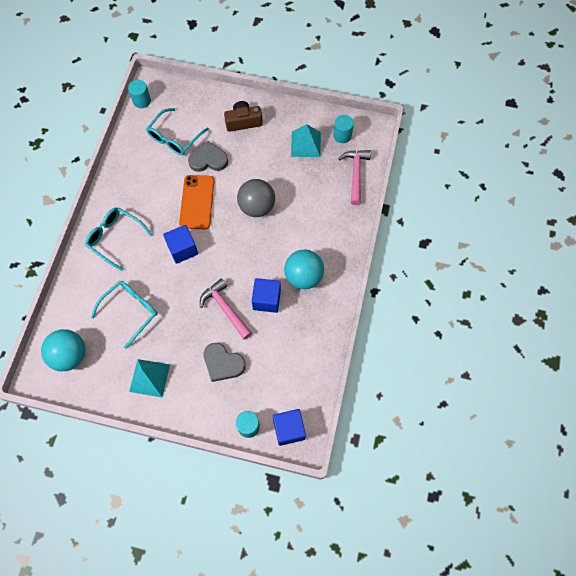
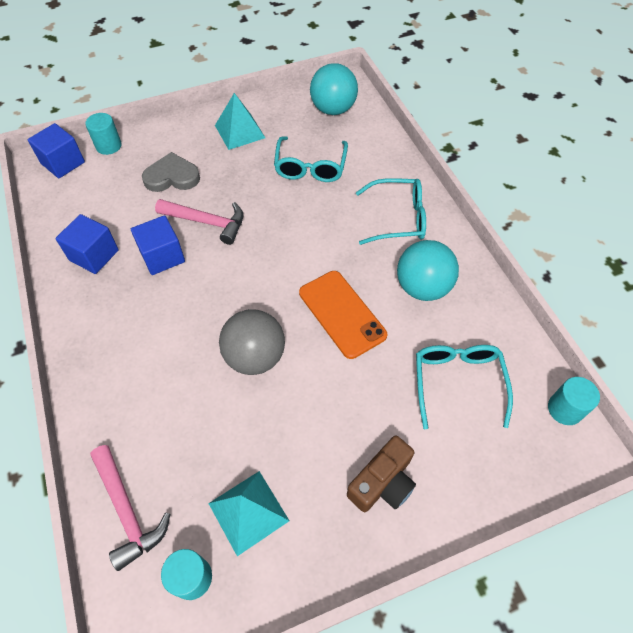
camera: 145 degrees right, 10 degrees down
(182, 249) = (309, 251): blue cube -> blue cube (94, 255)
(208, 159) = (380, 381): grey heart -> none
(303, 276) = (129, 306): turquoise ball -> turquoise ball (422, 287)

